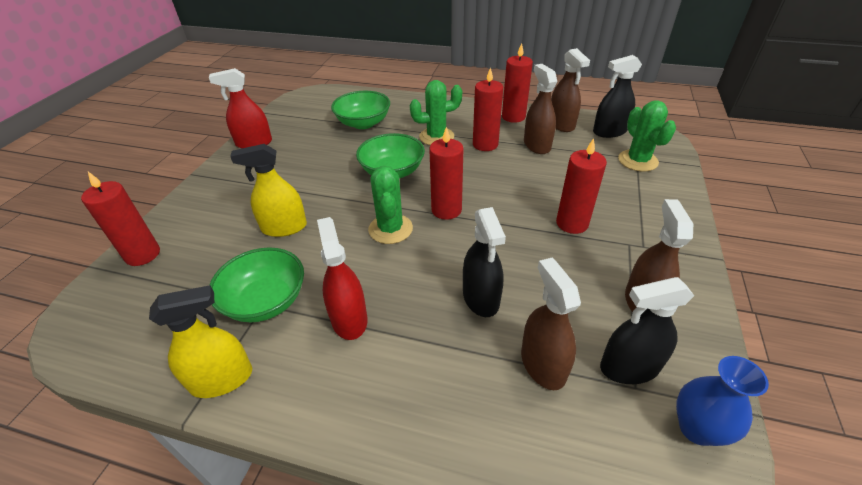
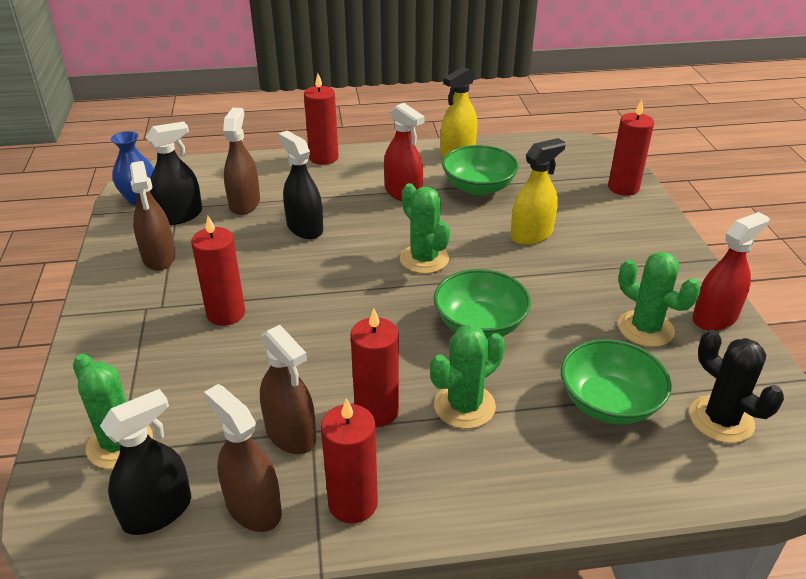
camera: 155 degrees right, 5 degrees down
(299, 147) = (645, 329): none -> green cactus
(322, 108) = (721, 419): none -> black cactus
(446, 210) = (377, 293): red candle -> red candle (323, 158)
(543, 364) = (244, 203): brown spray bottle -> brown spray bottle turned 135 degrees counterclockwise

